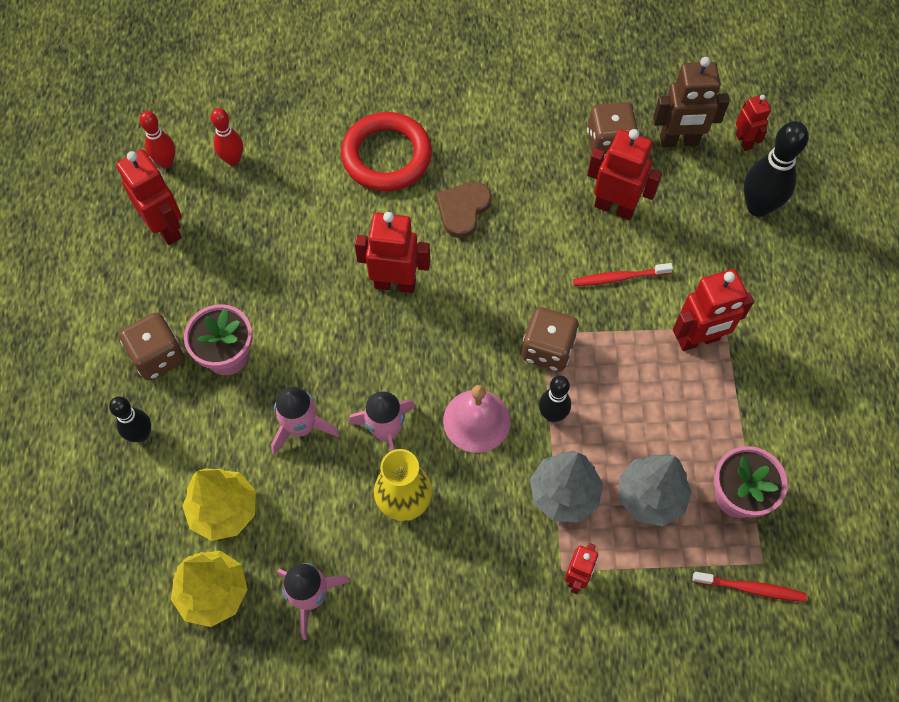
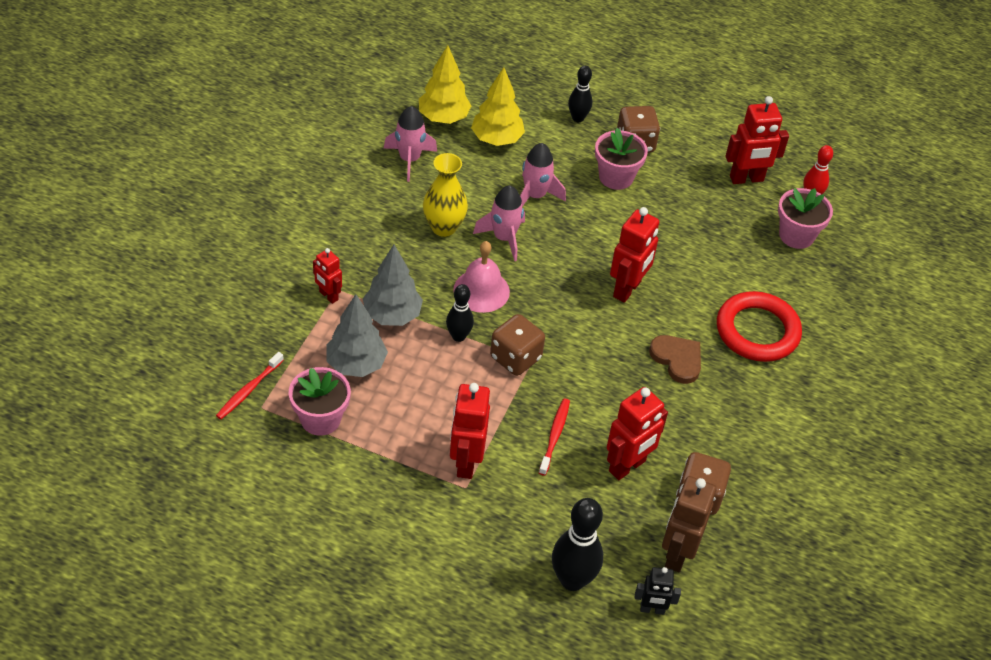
camera: 110 degrees right, 15 degrees down
(233, 160) = (796, 235): red bowling pin -> pink flower pot
(744, 141) = (652, 609): red robot -> black robot

